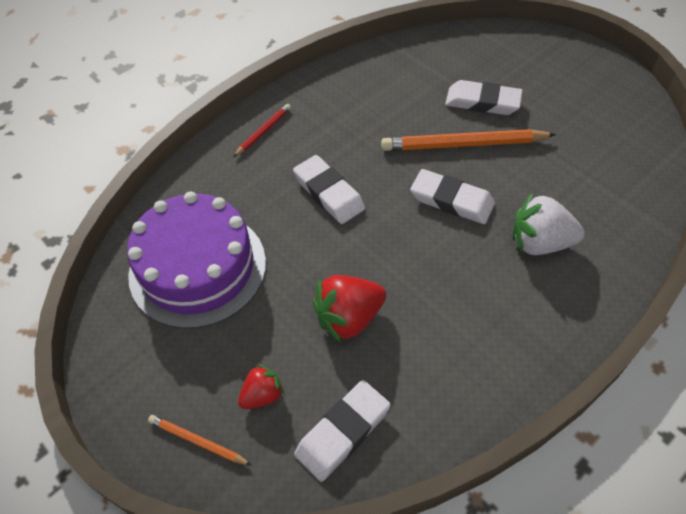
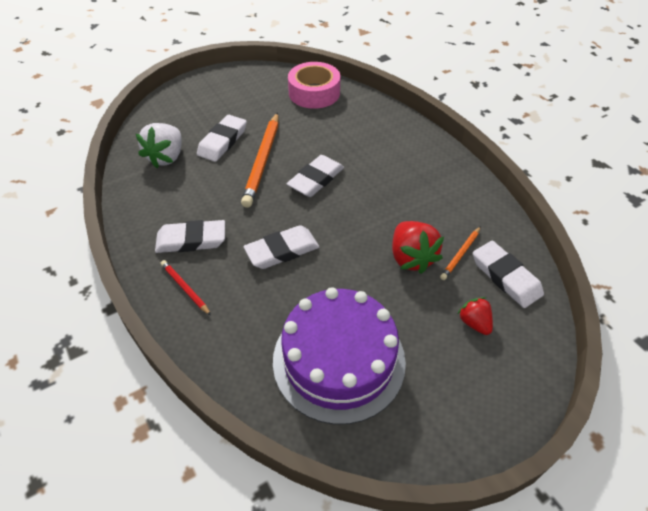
camera: 80 degrees left, 5 degrees down
(197, 441) = (513, 373): orange pencil -> orange pencil (460, 254)
(324, 119) = (191, 240): none -> white eraser
(539, 243) = (367, 146): white strawberry -> white strawberry (166, 157)
(627, 165) = (314, 93): none -> pink tape

